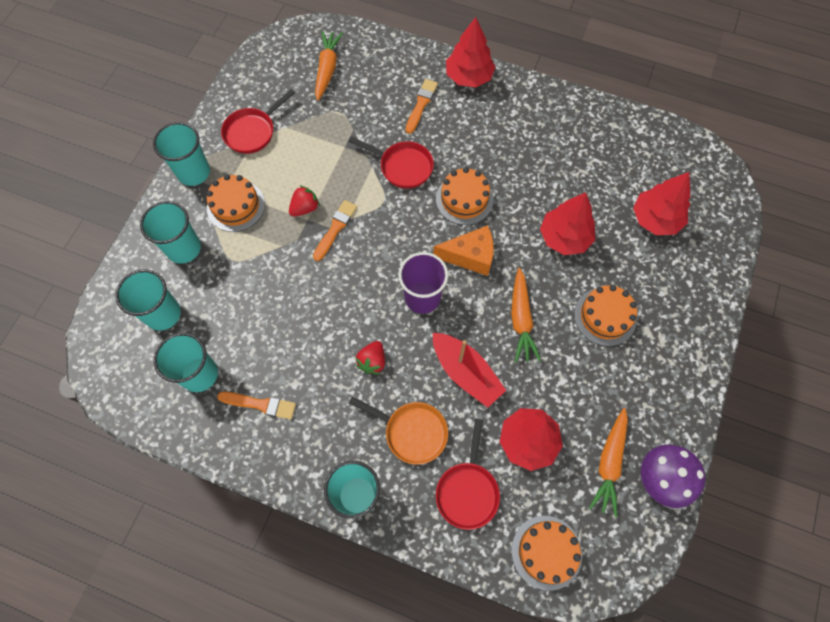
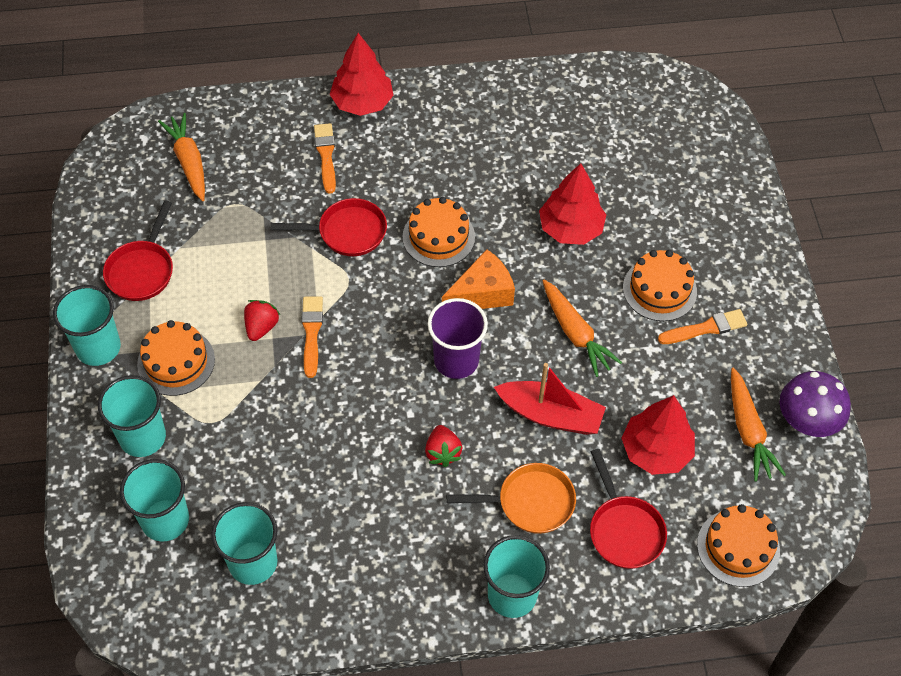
camera: 30 degrees left, 10 degrees down
(260, 404) = (345, 558): orange brush -> orange brush (705, 328)
(655, 219) = (653, 168): red tree -> none

